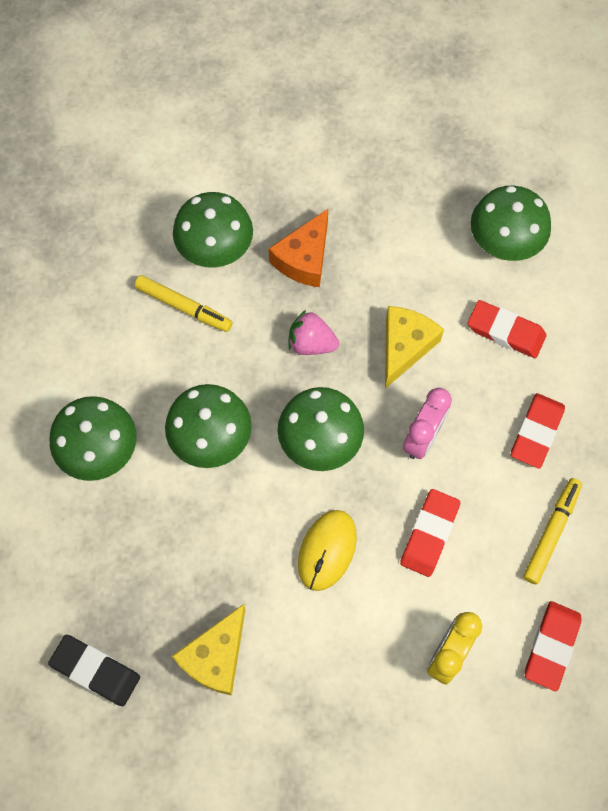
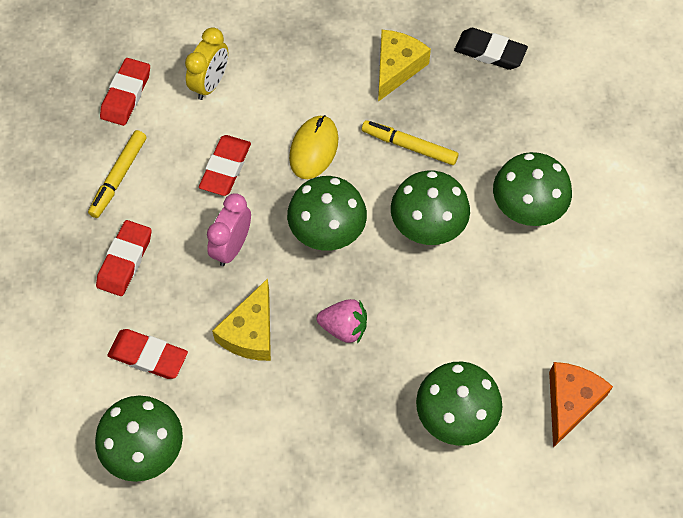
camera: 175 degrees right, 5 degrees down
(184, 307) = (478, 355): yellow marker -> yellow marker (409, 146)
(304, 258) = (360, 419): orange cheese -> orange cheese (570, 402)

